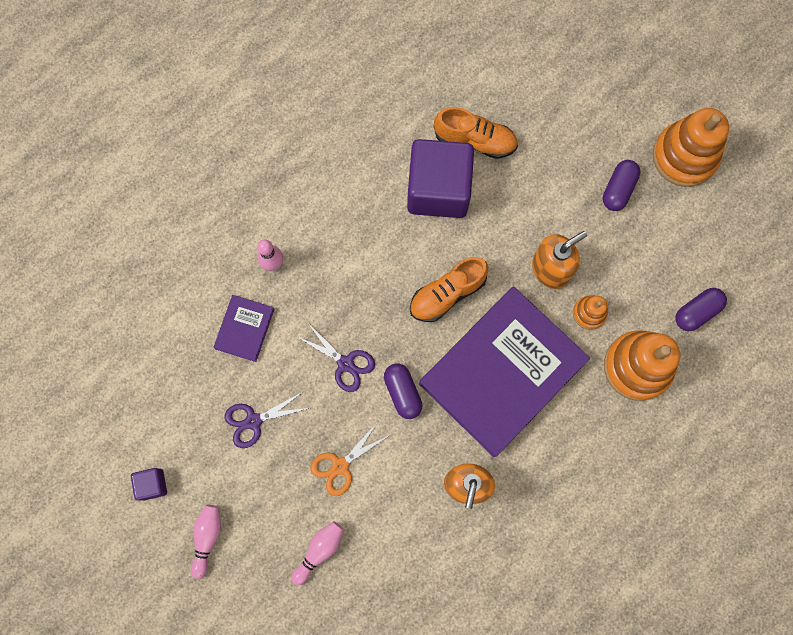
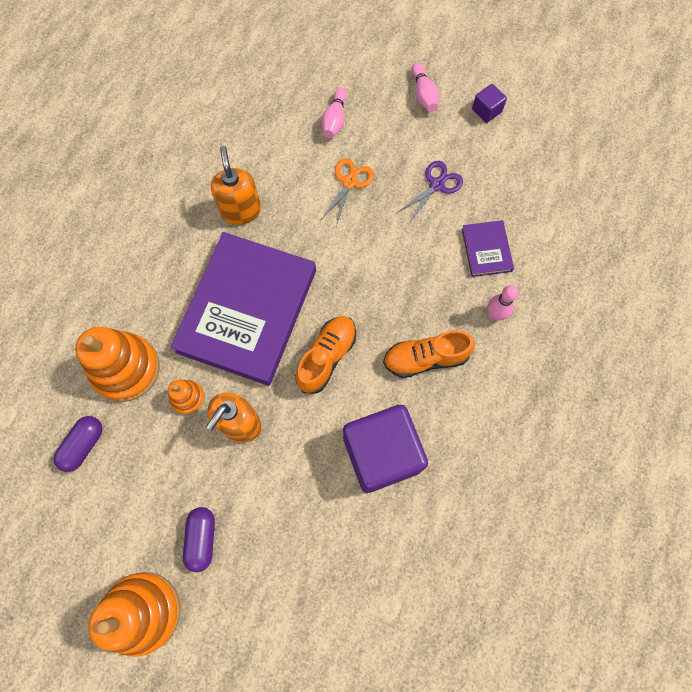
camera: 155 degrees right, 5 degrees down
(346, 363) = (386, 259): purple scissors -> none
(403, 392) = (326, 257): purple capsule -> none
(475, 140) = (370, 524): orange shoe -> orange shoe (425, 358)

